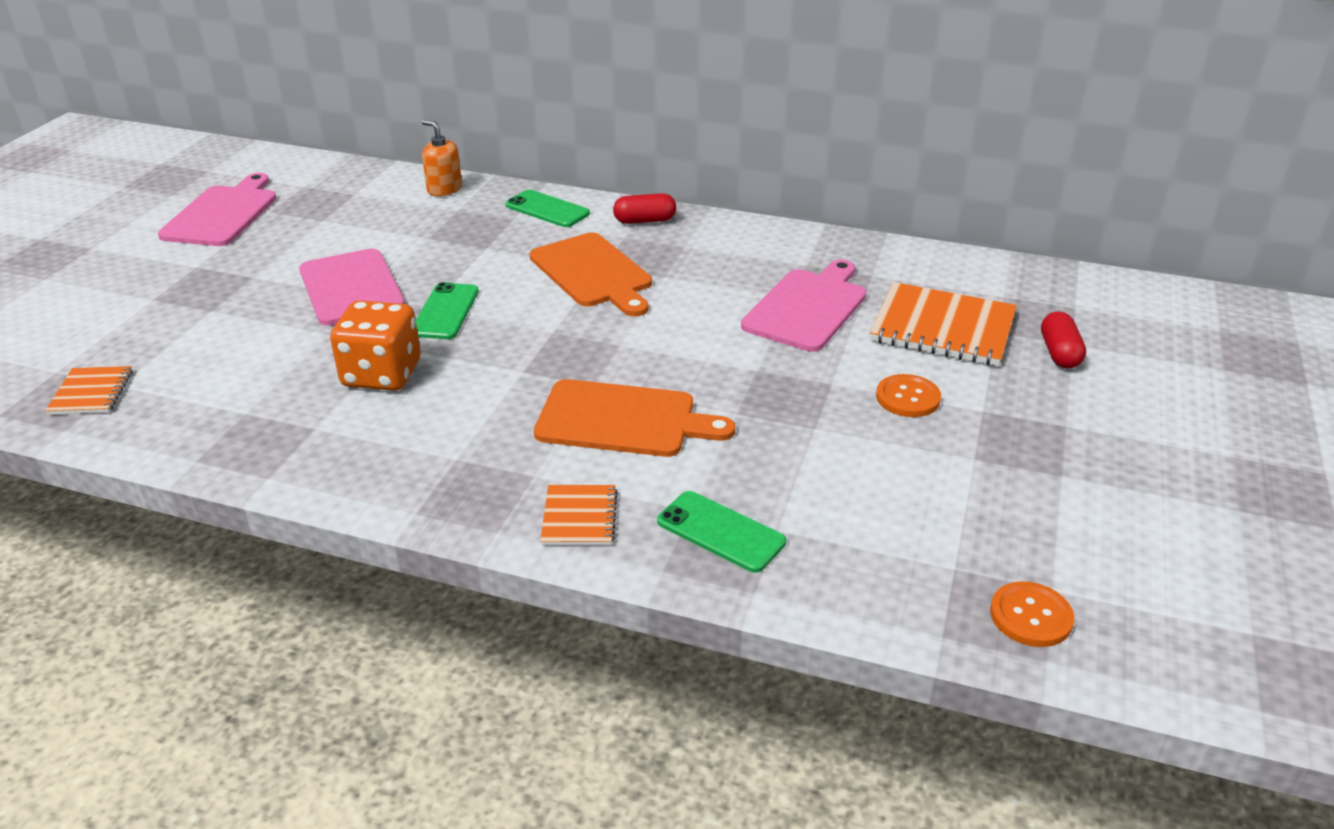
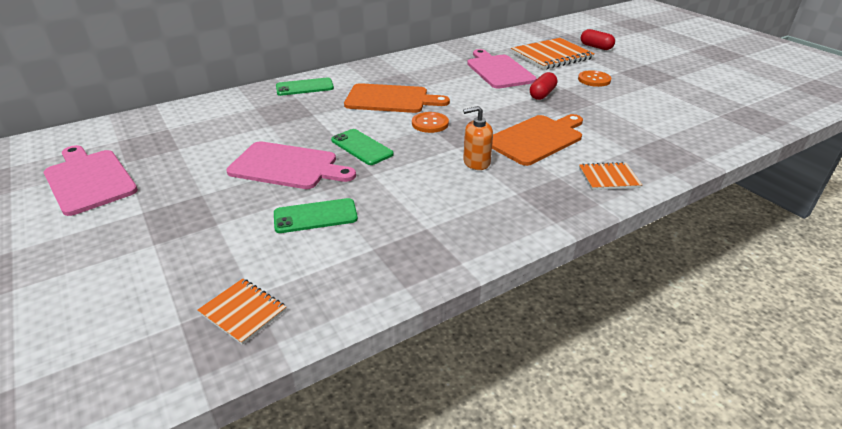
camera: 50 degrees left, 0 degrees up
(382, 374) = (399, 187): orange dice -> none
(444, 189) = (223, 103): orange soap dispenser -> orange soap dispenser (476, 162)
(579, 517) = (608, 178): orange notebook -> orange notebook turned 45 degrees counterclockwise
(645, 221) = (362, 72): red capsule -> red capsule (542, 94)
(721, 532) = (653, 149): green phone -> green phone (315, 216)
(1031, 616) = (760, 114): orange button -> orange button (430, 123)

